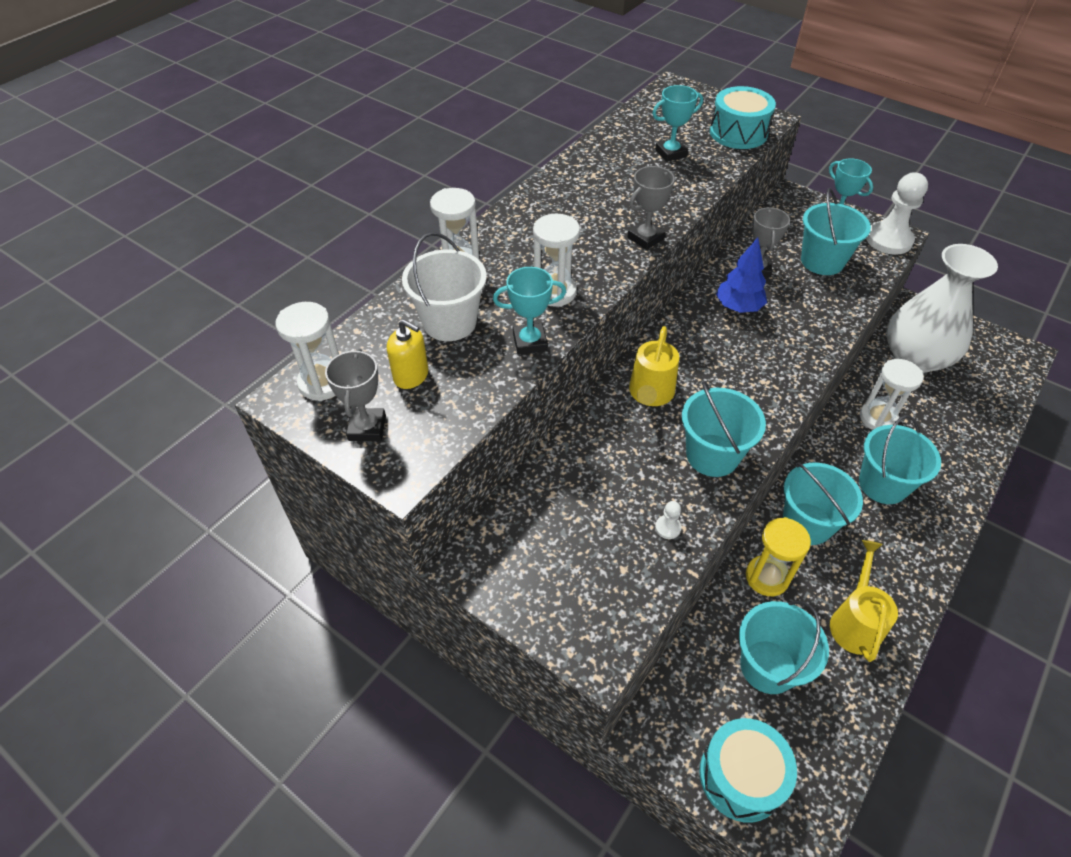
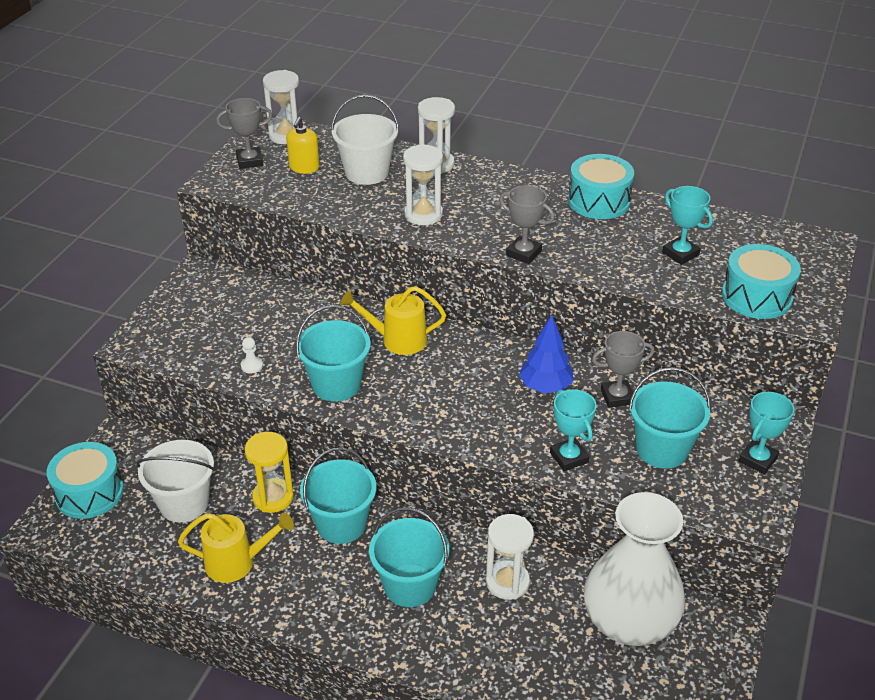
camera: 75 degrees right, 10 degrees down
(530, 342) = (358, 212): turquoise trophy -> turquoise trophy (569, 457)
(574, 176) = (599, 201): none -> turquoise drum
(768, 666) = (184, 503): turquoise bucket -> white bucket
(889, 240) = (742, 510): white pawn -> none

